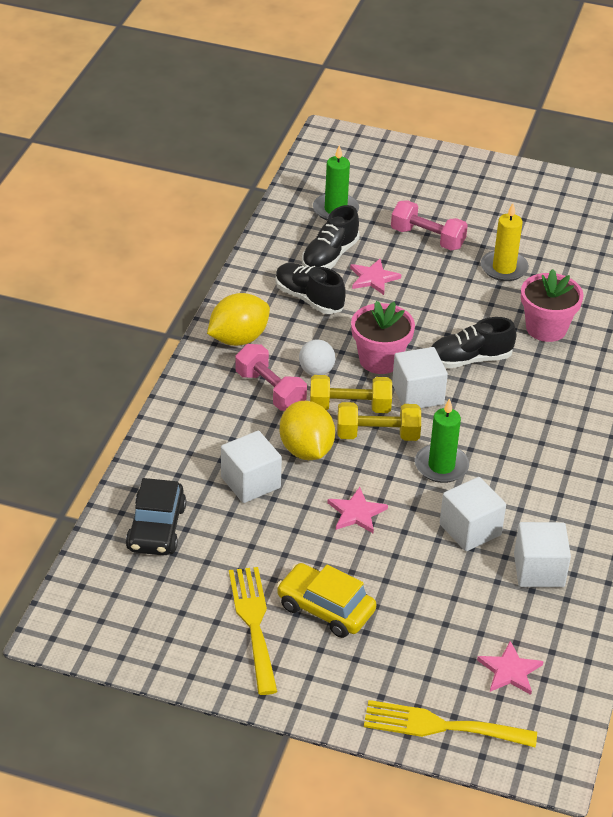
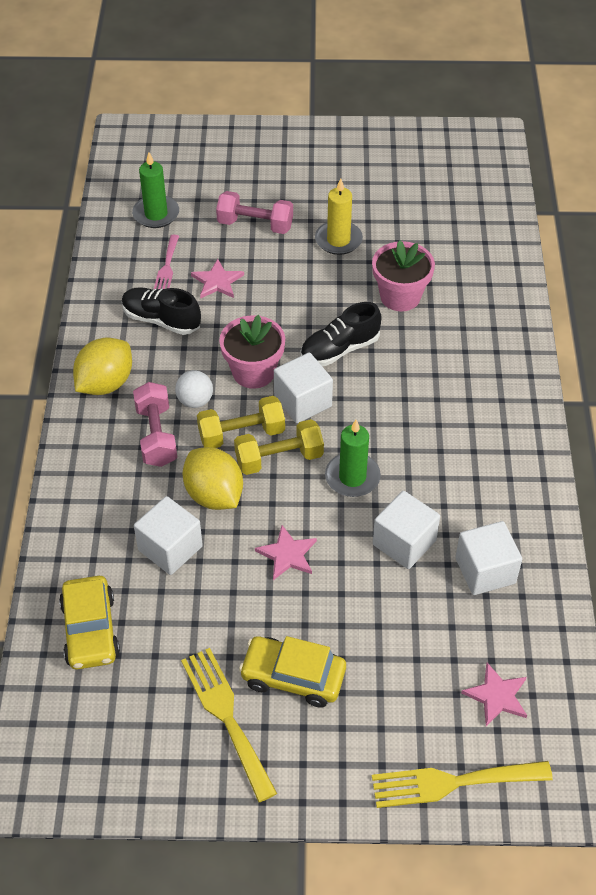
camera: 15 degrees left, 10 degrees up
(156, 528) = (90, 630): black car -> yellow car
(270, 391) = (156, 435): pink dumbbell -> pink dumbbell turned 45 degrees clockwise
(330, 256) = (167, 267): black shoe -> pink fork

